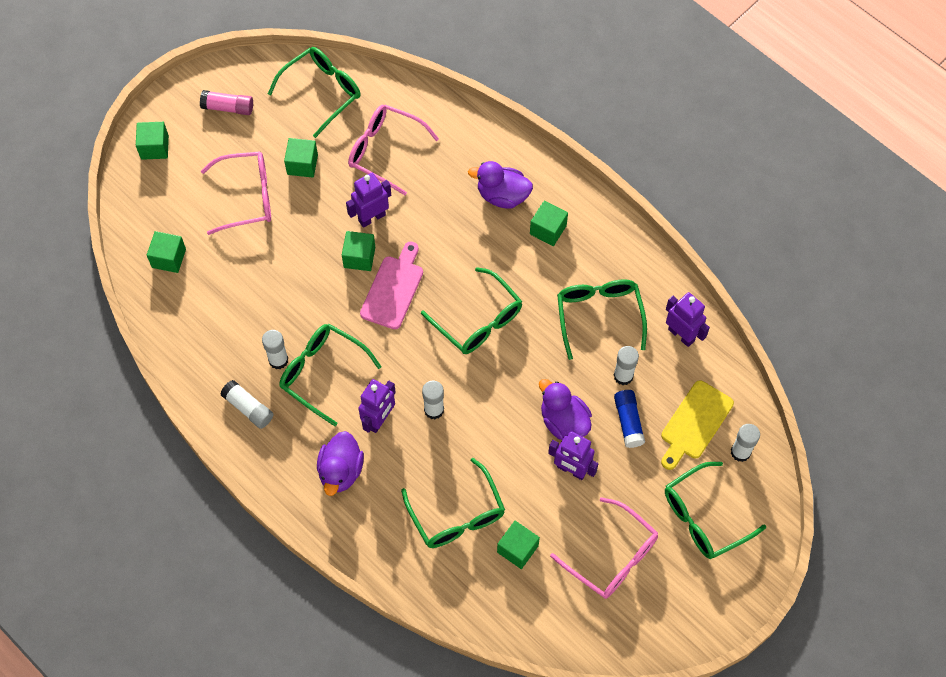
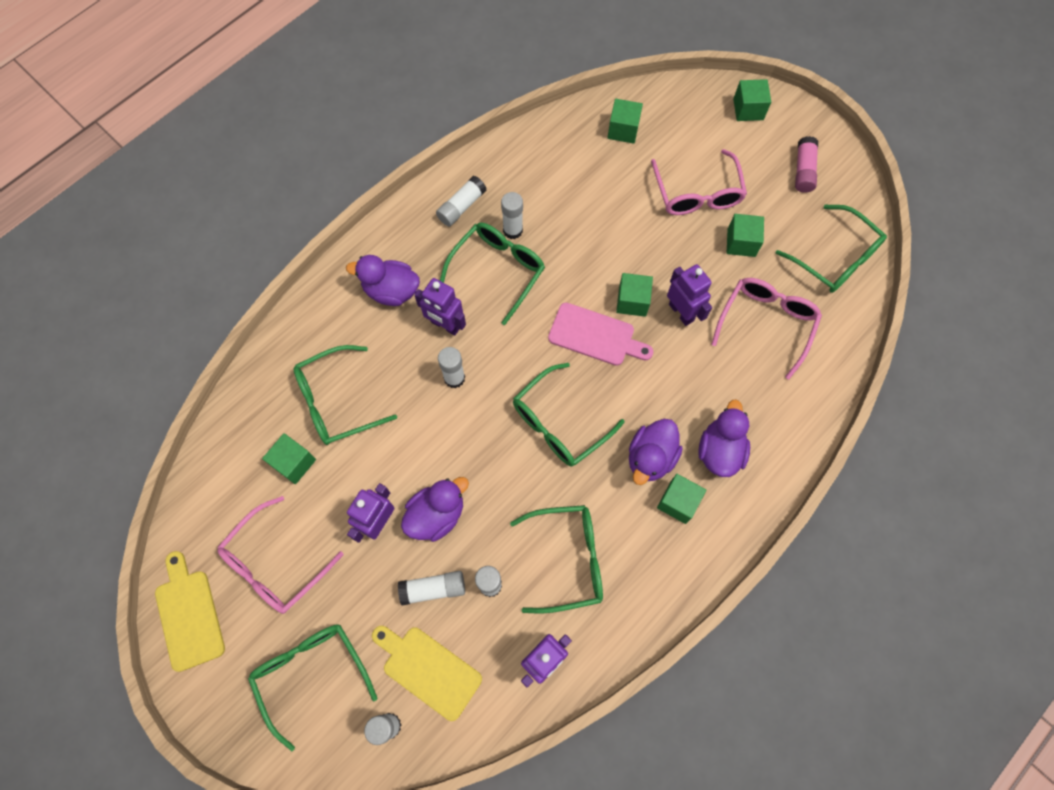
camera: 90 degrees right, 5 degrees up
(509, 249) = (650, 457): none -> purple duck
(628, 421) = (433, 589): blue glue stick -> white glue stick
(660, 628) = (189, 615): none -> yellow cutting board

